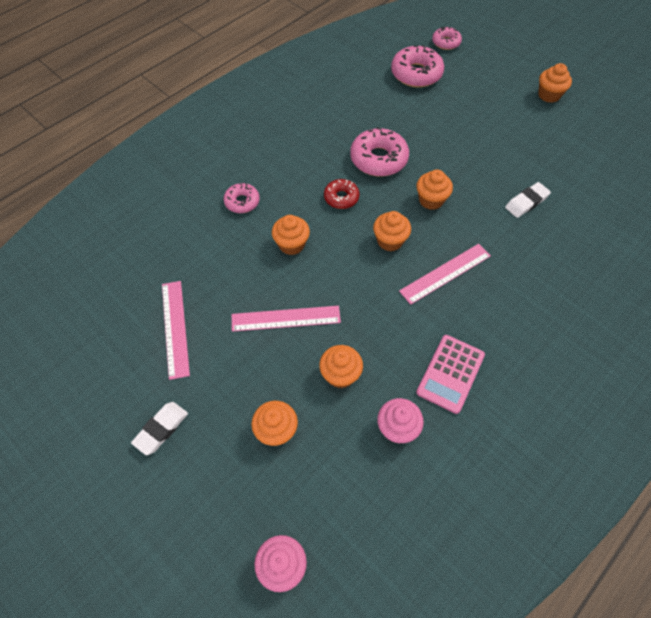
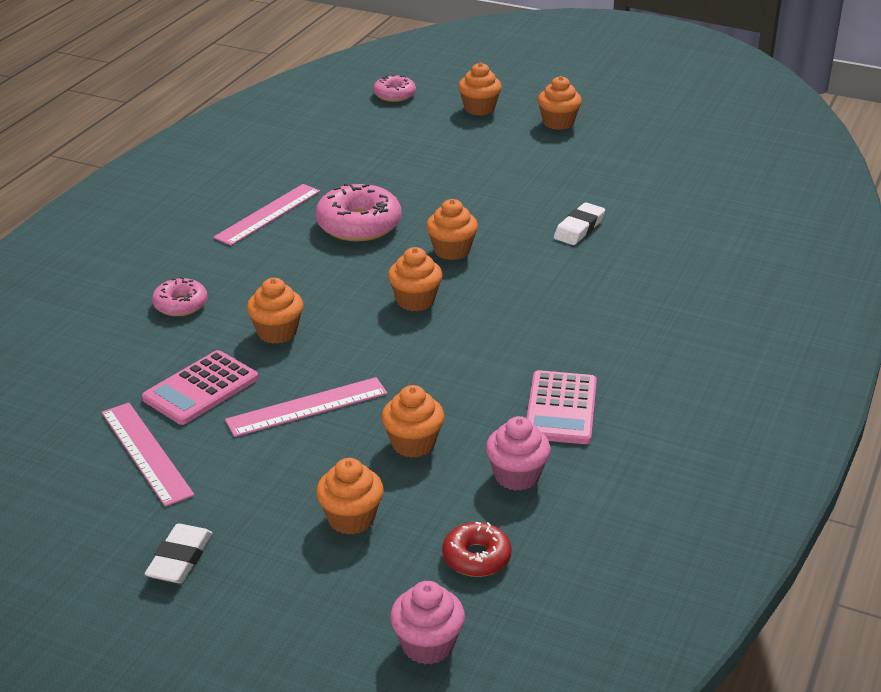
camera: 20 degrees left, 25 degrees down
(227, 281) = (201, 388): none -> pink calculator
(341, 198) = (325, 272): red donut -> red donut (476, 557)
(416, 74) = (368, 132): pink donut -> none
(445, 273) = (506, 316): pink ruler -> pink ruler (268, 214)
(498, 69) = (479, 109): none -> orange cupcake

